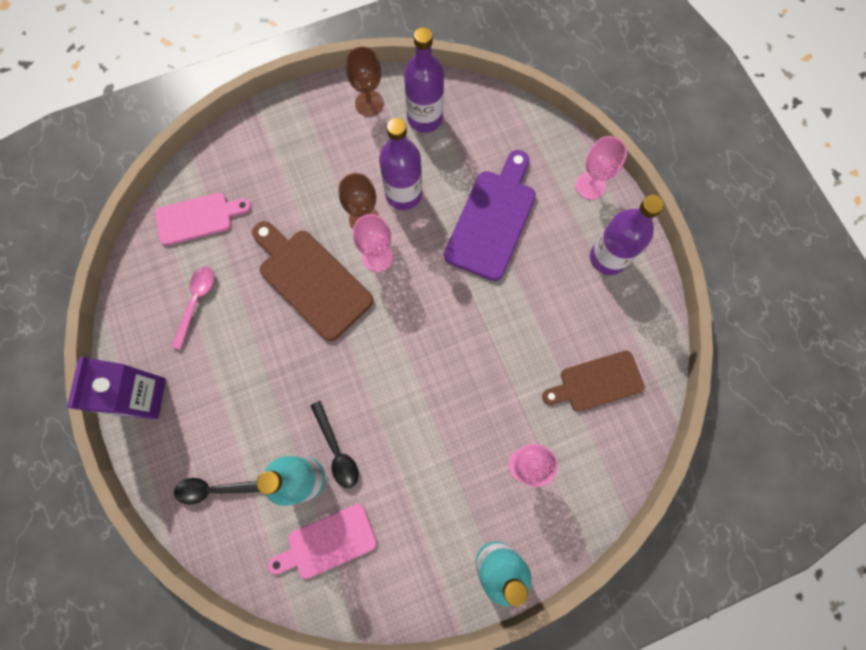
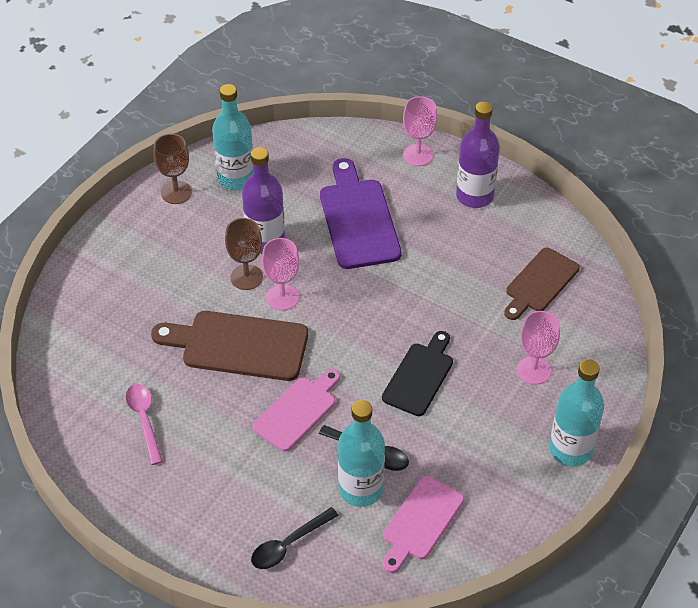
camera: 35 degrees left, 25 degrees down
(142, 396) = (156, 519): purple carton -> none
(198, 218) = (89, 357): pink cutting board -> pink cutting board (297, 411)
(425, 118) = (236, 178): purple bottle -> turquoise bottle
(428, 405) = (419, 376): none -> black cutting board

